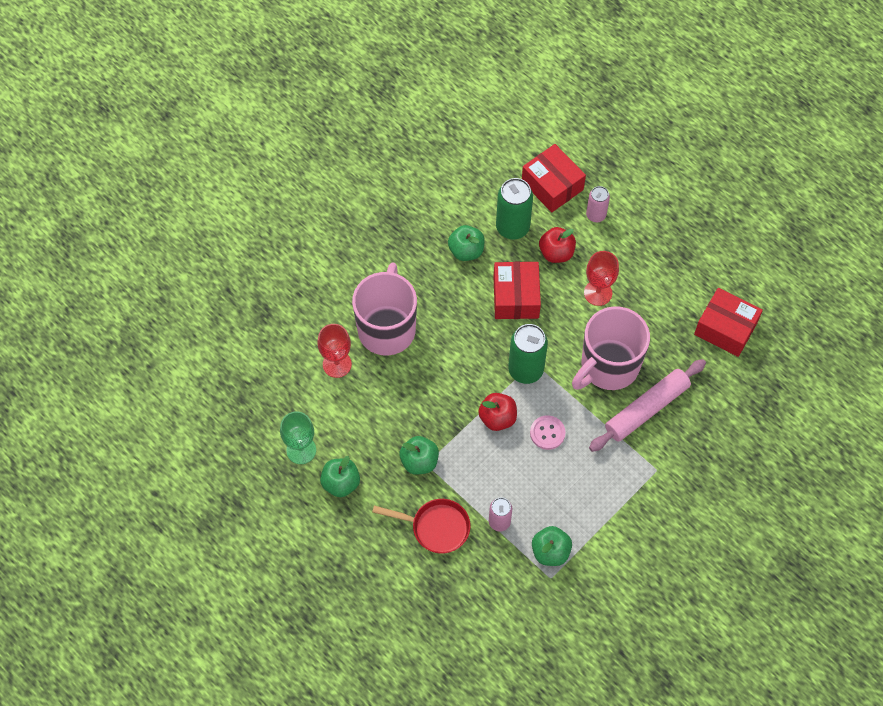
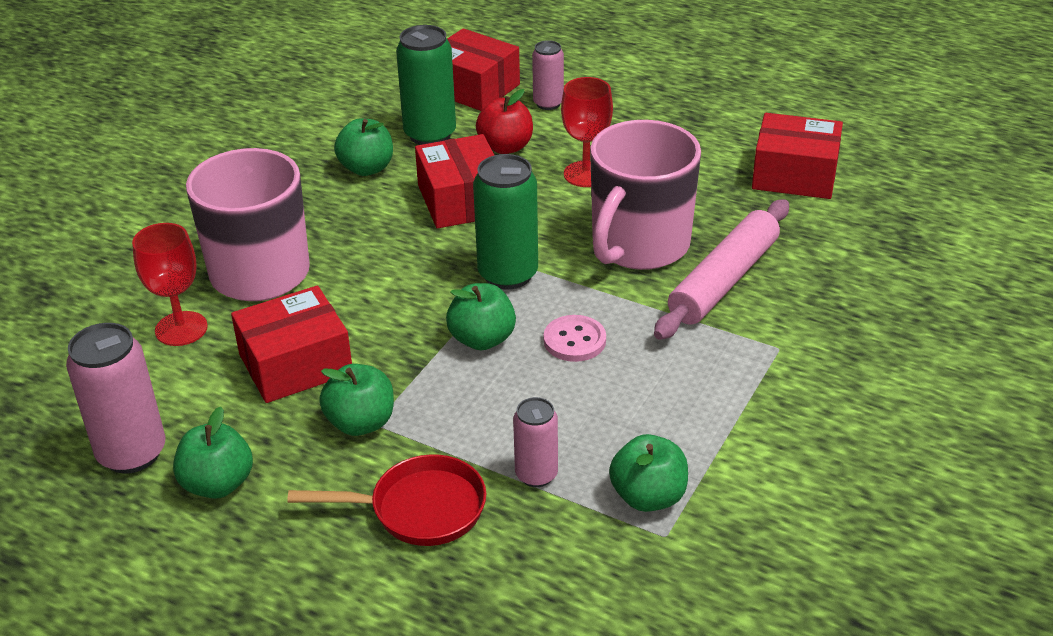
camera: 15 degrees left, 25 degrees down
(301, 450) = (132, 453): green goblet -> pink can
(394, 409) = (295, 364): none -> red box
(497, 418) = (482, 339): red apple -> green apple

